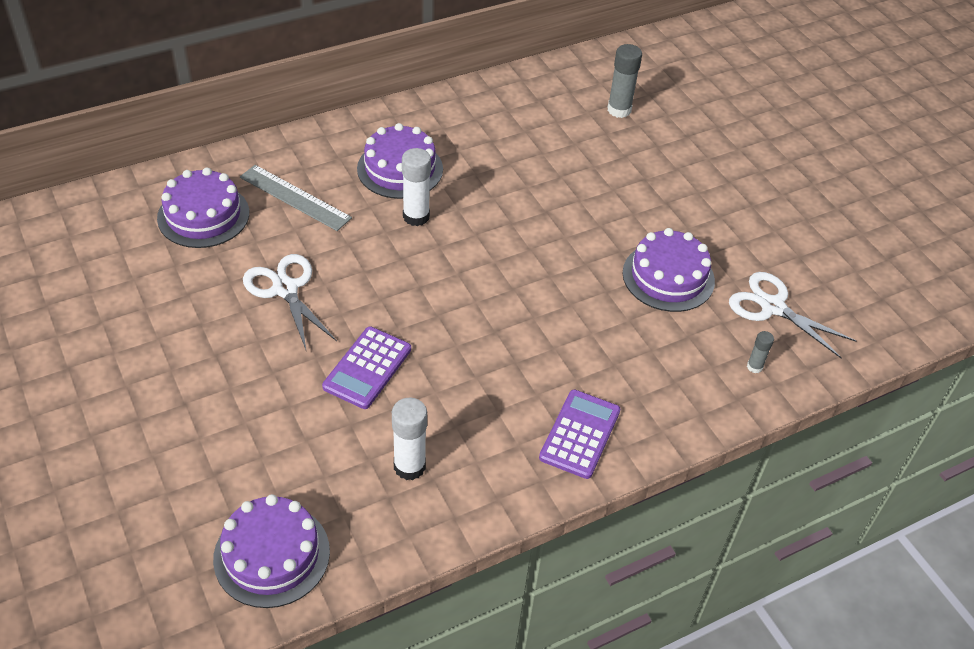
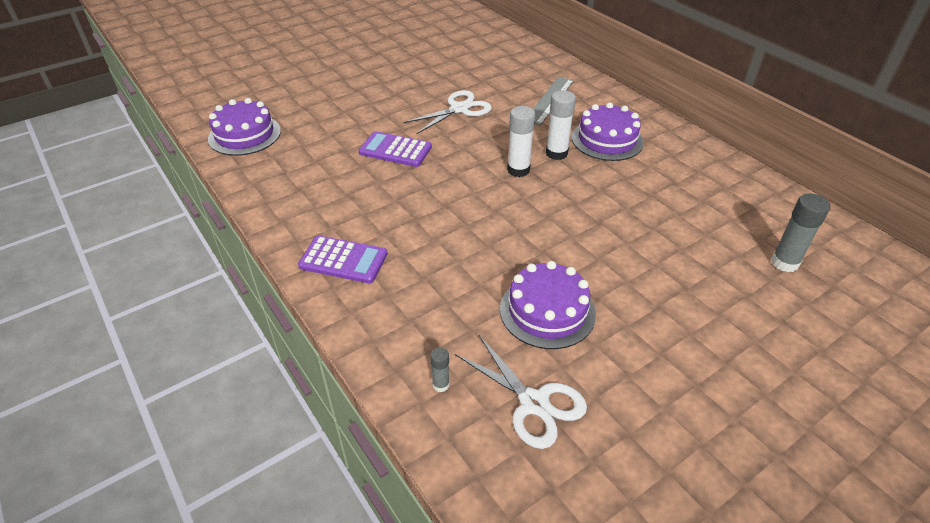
camera: 85 degrees right, 5 degrees down
(203, 215) = (515, 71): purple cake -> none
(409, 466) = (310, 178): white glue stick -> white glue stick (518, 170)
(772, 307) = (533, 403): white scissors -> white scissors turned 105 degrees clockwise

